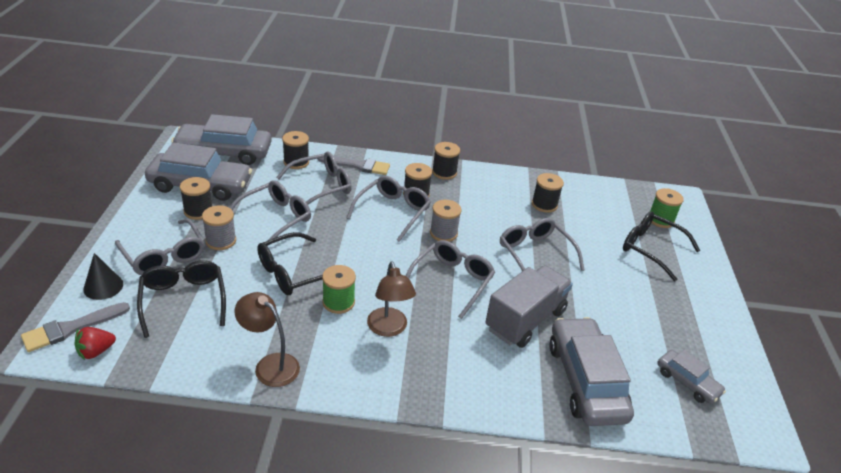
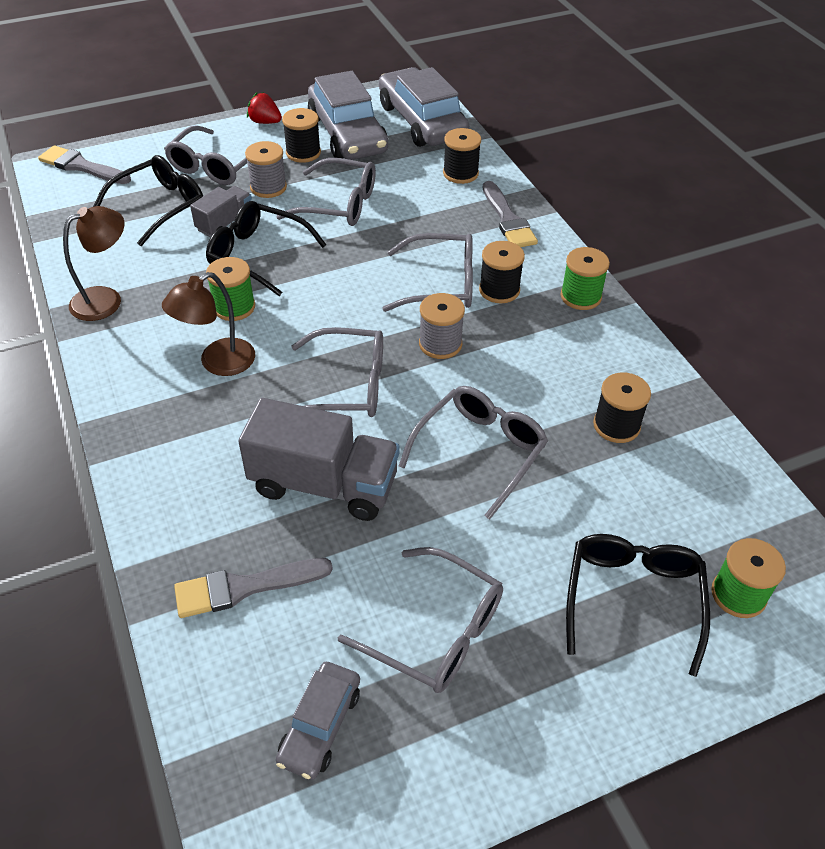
camera: 65 degrees right, 10 degrees up
(96, 351) = (61, 192): red strawberry -> red strawberry (265, 122)
(103, 286) = (146, 155): black cone -> none
(240, 275) = (225, 223): none -> grey truck
(270, 365) = (106, 299): brown lamp -> brown lamp turned 45 degrees clockwise
(321, 186) = (433, 210): grey glasses -> grey glasses (436, 632)
(444, 172) = (580, 296): black spool -> green spool
(585, 380) = (244, 587): grey car -> grey brush

